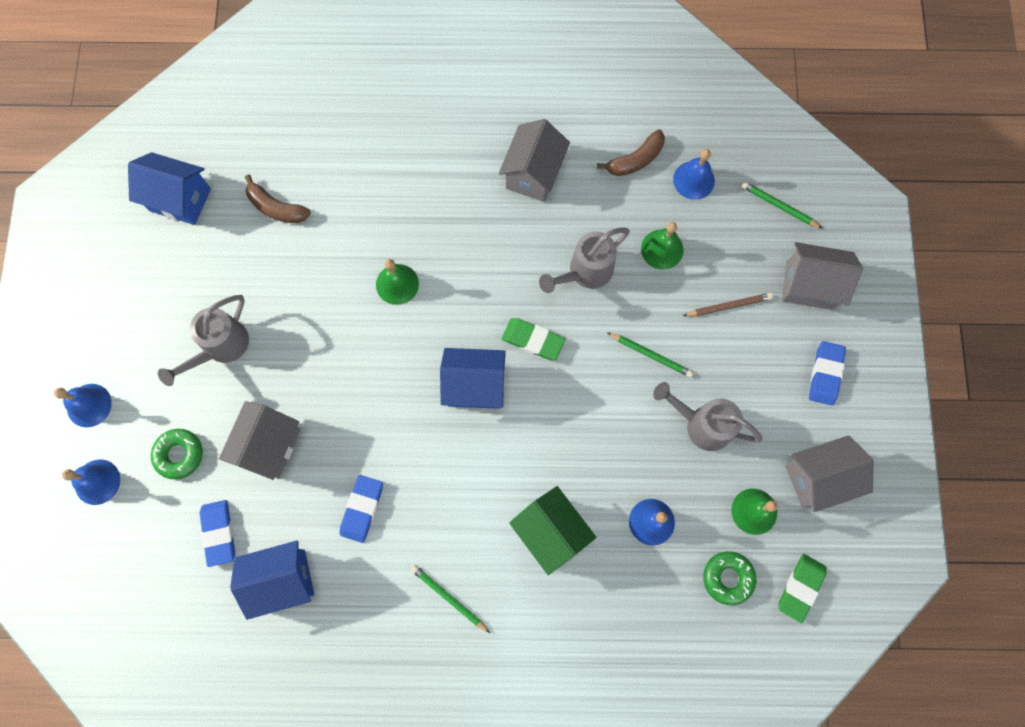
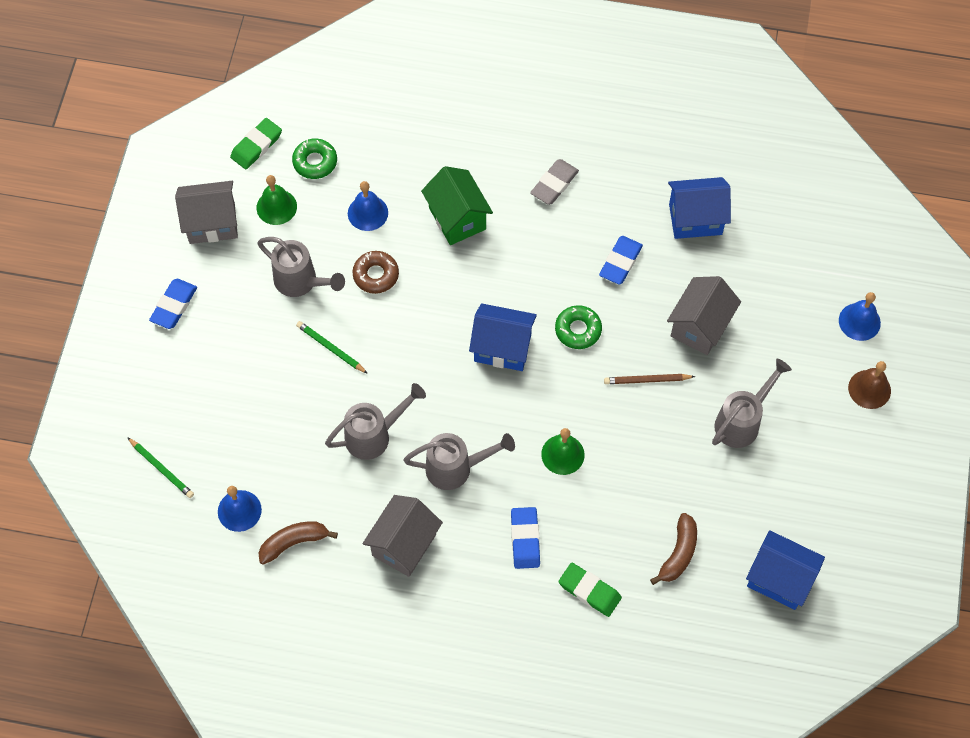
camera: 170 degrees left, 10 degrees down
(89, 405) = (869, 389): blue bell -> brown bell
(179, 455) = (784, 332): green donut -> green donut (578, 330)
(219, 533) = (749, 263): blue eraser -> blue eraser (525, 539)
(276, 208) = (678, 553): brown banana -> brown banana turned 75 degrees clockwise
(448, 598) = (554, 184): green pencil -> grey eraser
(499, 253) = (456, 468): none -> grey watering can
(533, 340) = (439, 379): green eraser -> green eraser (589, 591)
(624, 446) = (376, 275): none -> brown donut
(662, 249) = (292, 445): green bell -> none
(729, 306) = (243, 380): brown pencil -> brown pencil (647, 380)
(809, 286) = (160, 386): grey house -> none

